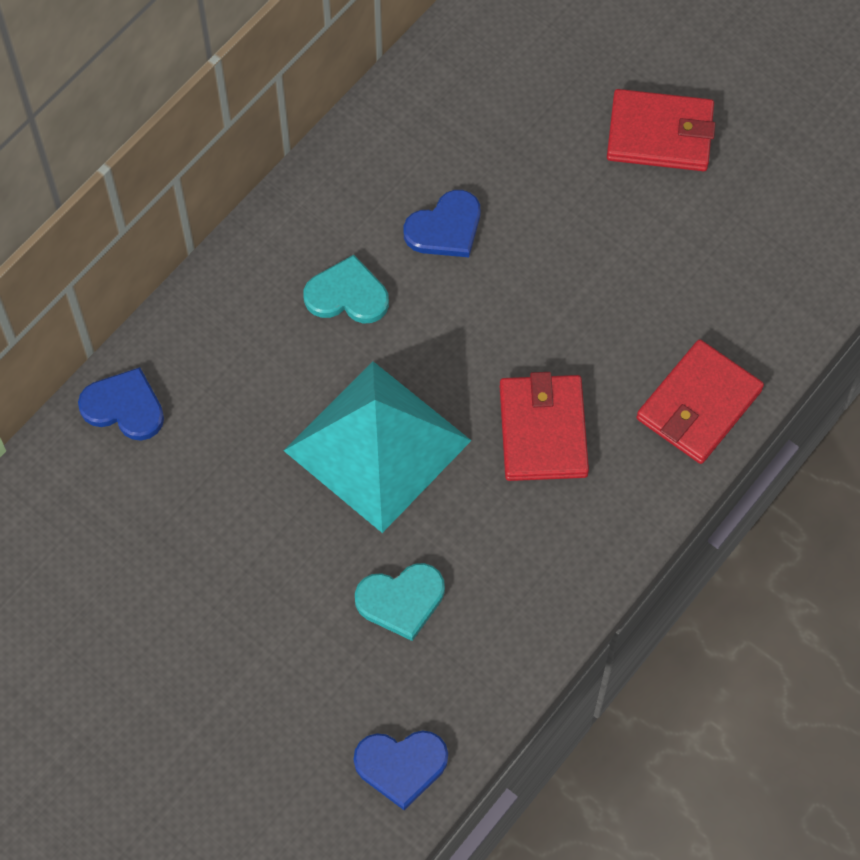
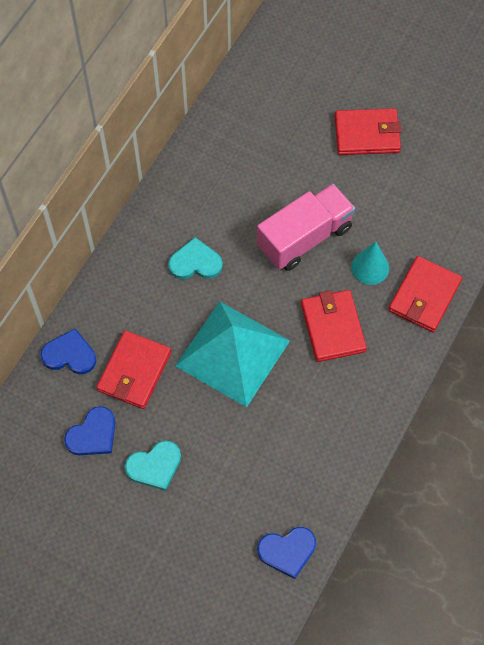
camera: 10 degrees left, 0 degrees up
(218, 449) = (134, 371): none -> red wallet
(401, 600) = (267, 447): turquoise heart -> turquoise heart (154, 466)
(445, 228) = (247, 211): blue heart -> blue heart (93, 434)
(527, 283) = (304, 238): none -> pink truck
(621, 346) = (370, 267): none -> turquoise cone

